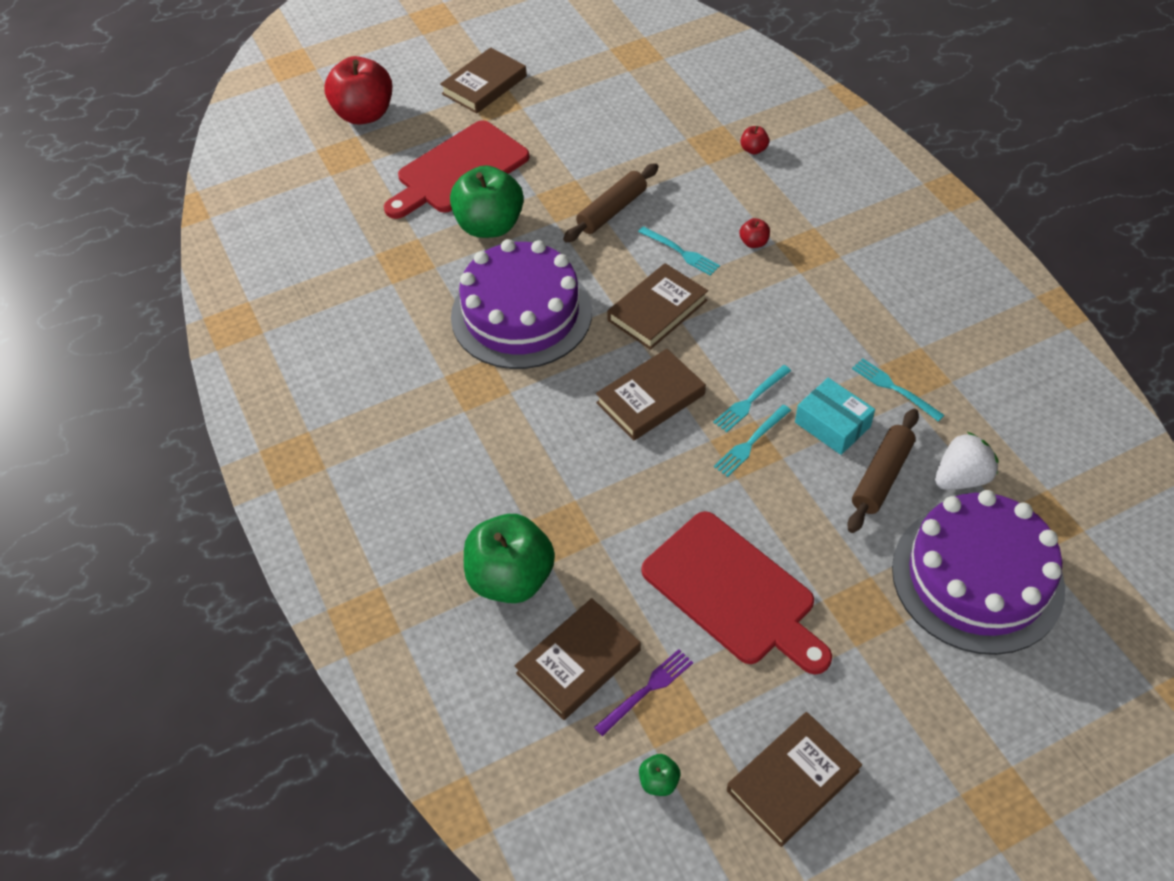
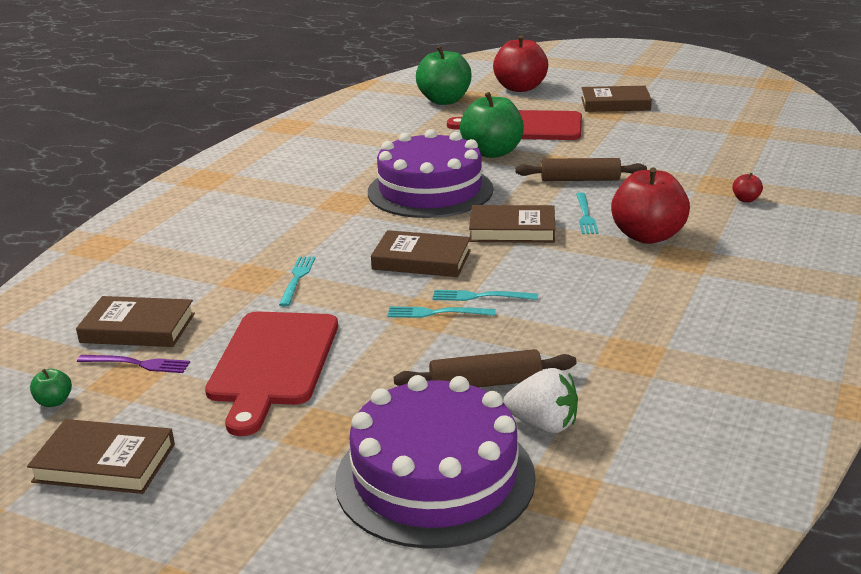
camera: 50 degrees right, 25 degrees down
(511, 578) = (188, 277): green apple -> green apple (444, 101)
(753, 242) = (647, 236): red apple -> red apple, size x2.43
(832, 424) = (509, 339): turquoise box -> none
(894, 388) = (596, 352): turquoise fork -> turquoise fork (297, 279)

